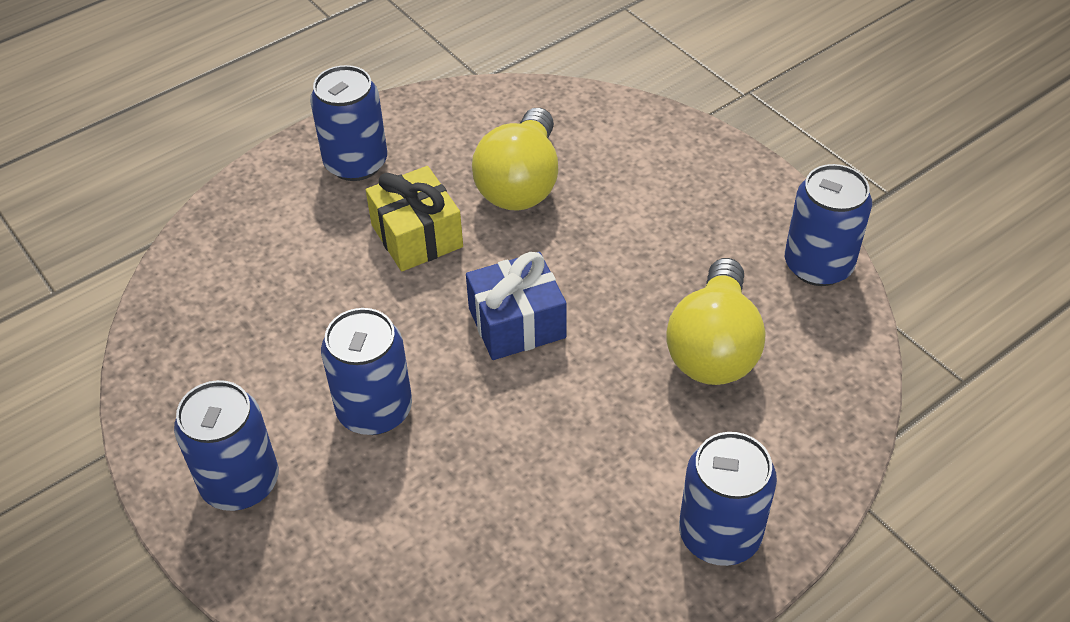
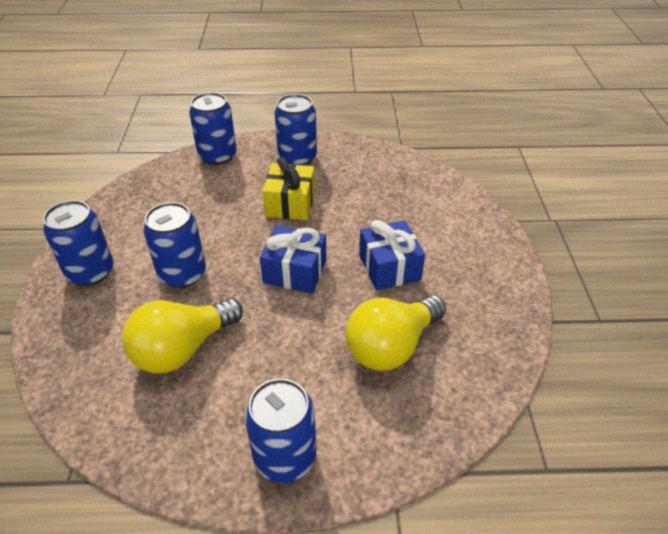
camera: 35 degrees right, 5 degrees down
(521, 183) = (369, 205): yellow light bulb -> yellow light bulb (182, 349)
(623, 254) = (389, 267): none -> blue gift
(818, 265) = (506, 337): blue can -> blue can (217, 156)

